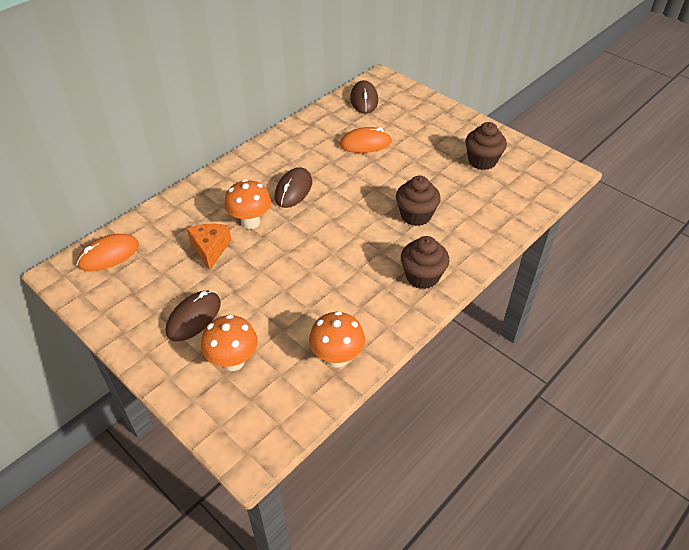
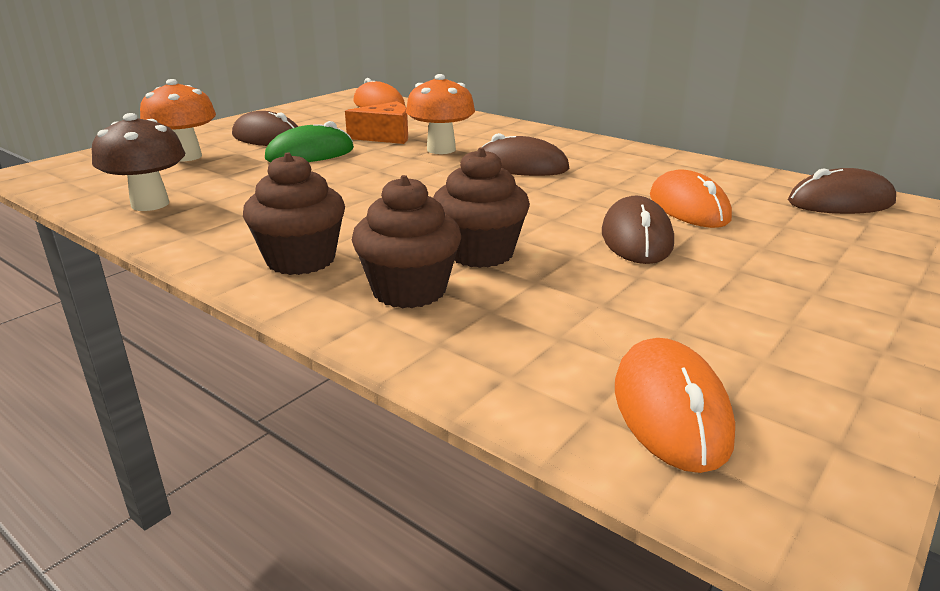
camera: 85 degrees right, 20 degrees down
(244, 288) = (310, 154): none -> green mouse
(337, 357) = (150, 204): orange mushroom -> brown mushroom
(401, 166) = (636, 238): none -> brown mouse
(482, 161) = (730, 333): brown cupcake -> brown cupcake (409, 290)
(528, 184) = (671, 410): none -> orange mouse

